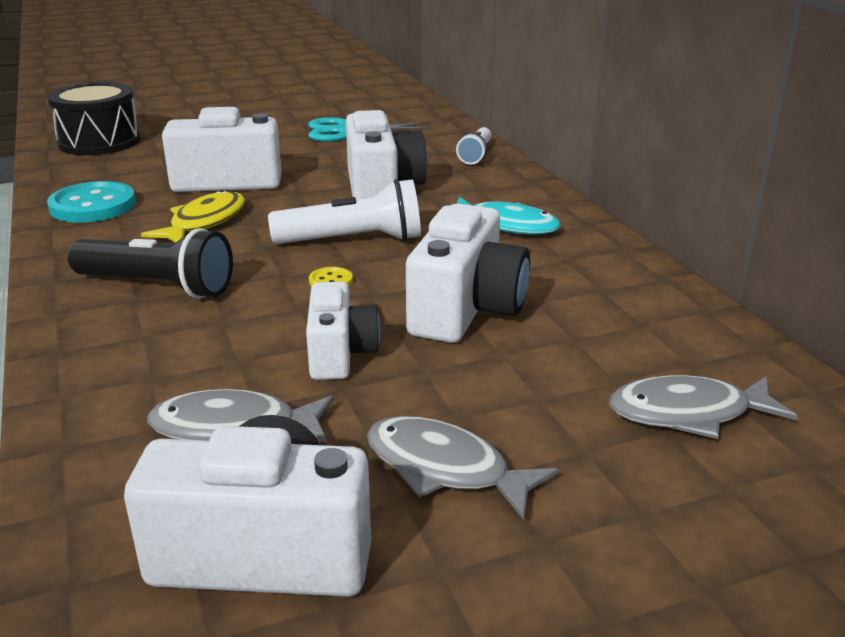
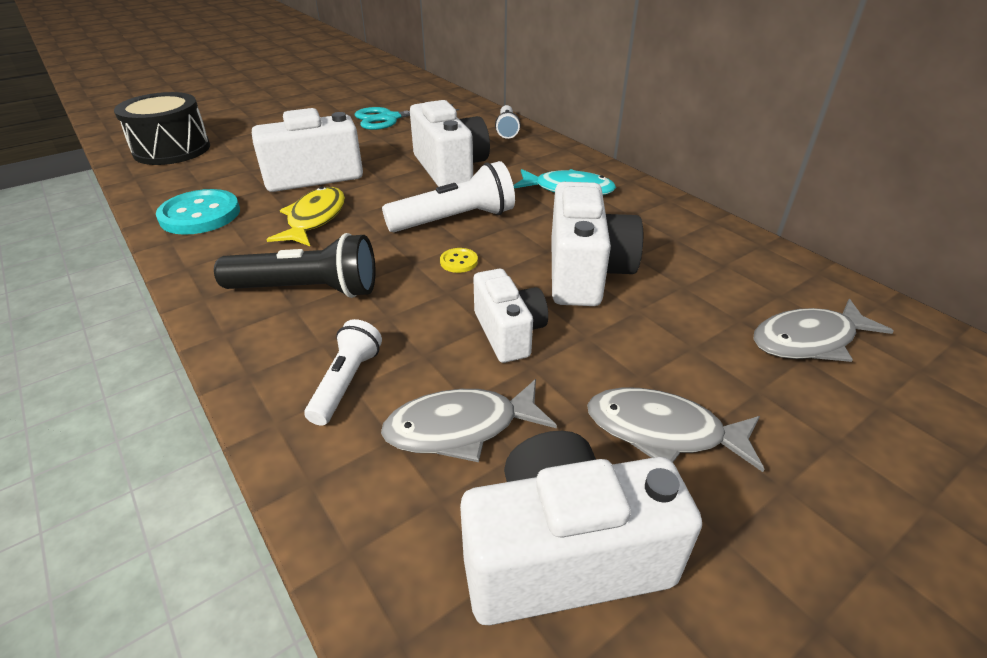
camera: 15 degrees left, 10 degrees up
(146, 372) = (346, 382): none -> white flashlight

